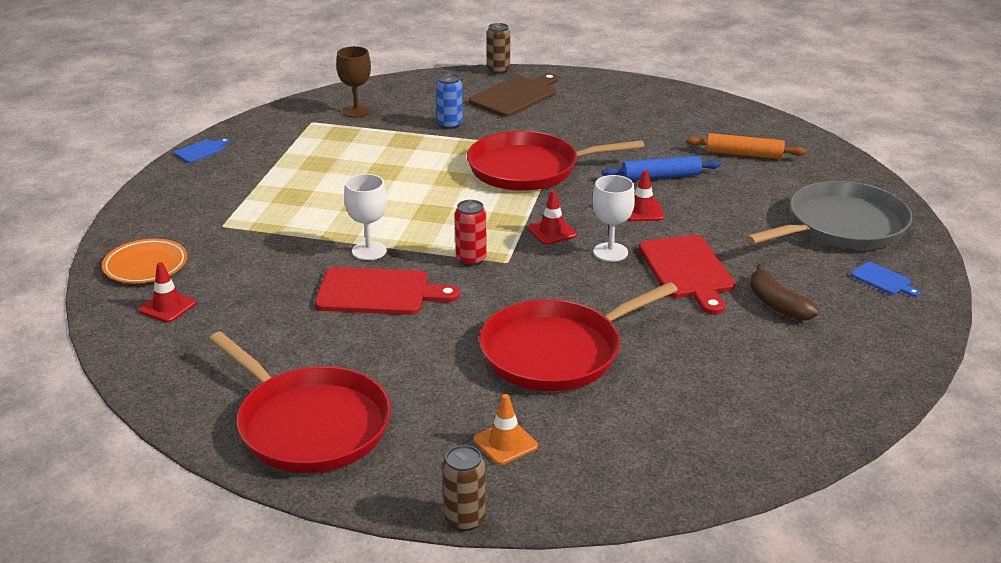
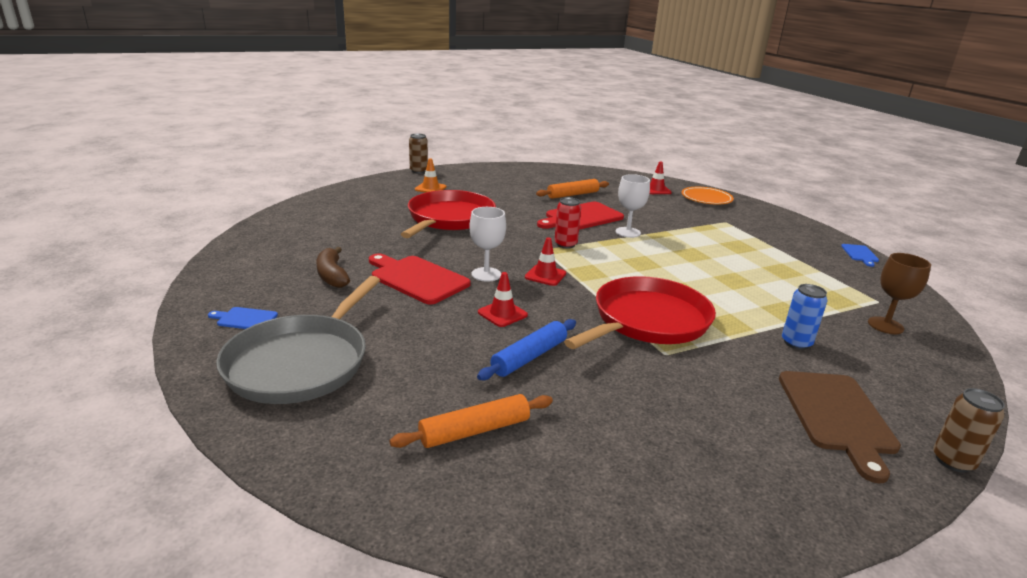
camera: 140 degrees right, 5 degrees down
(307, 341) = (573, 195): none -> orange rolling pin
(309, 424) = (518, 176): red pan -> none
(776, 304) = (332, 275): brown banana -> brown banana turned 135 degrees counterclockwise

